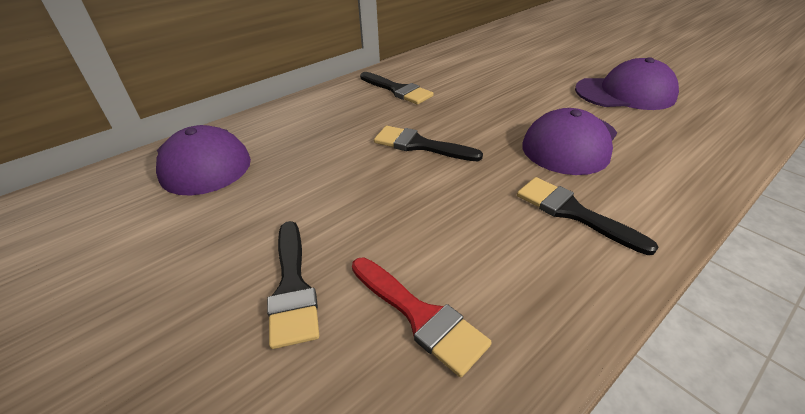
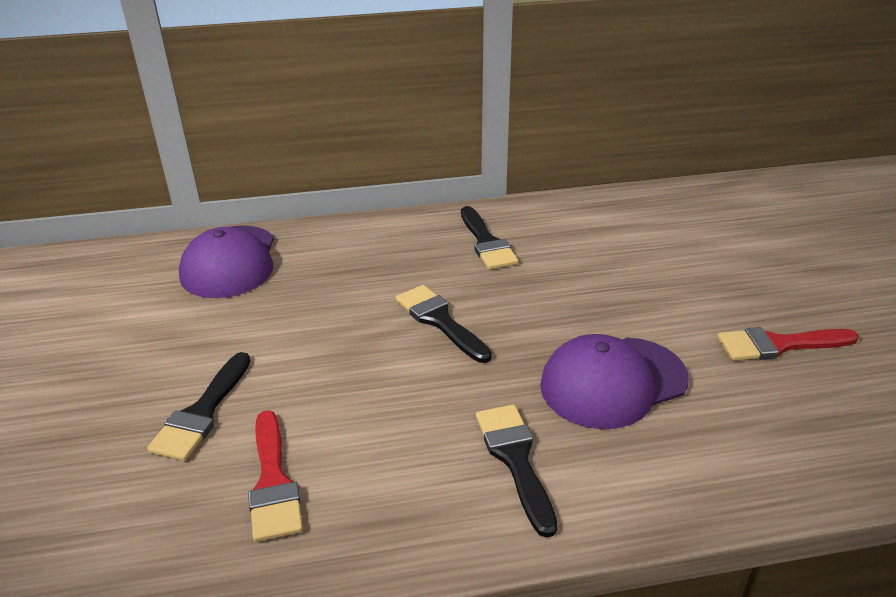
camera: 30 degrees right, 5 degrees down
(625, 93) = (779, 345): purple cap -> red brush

